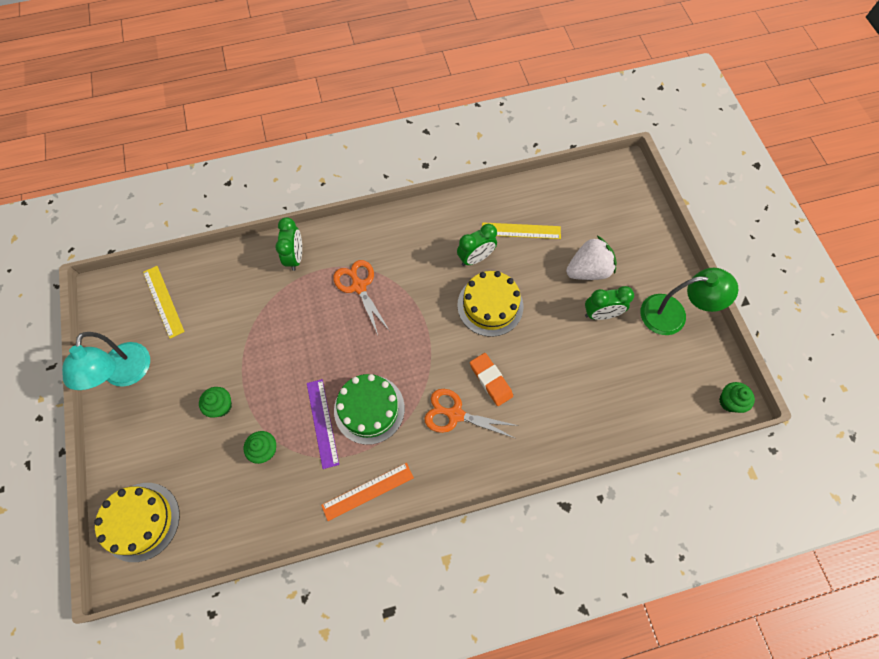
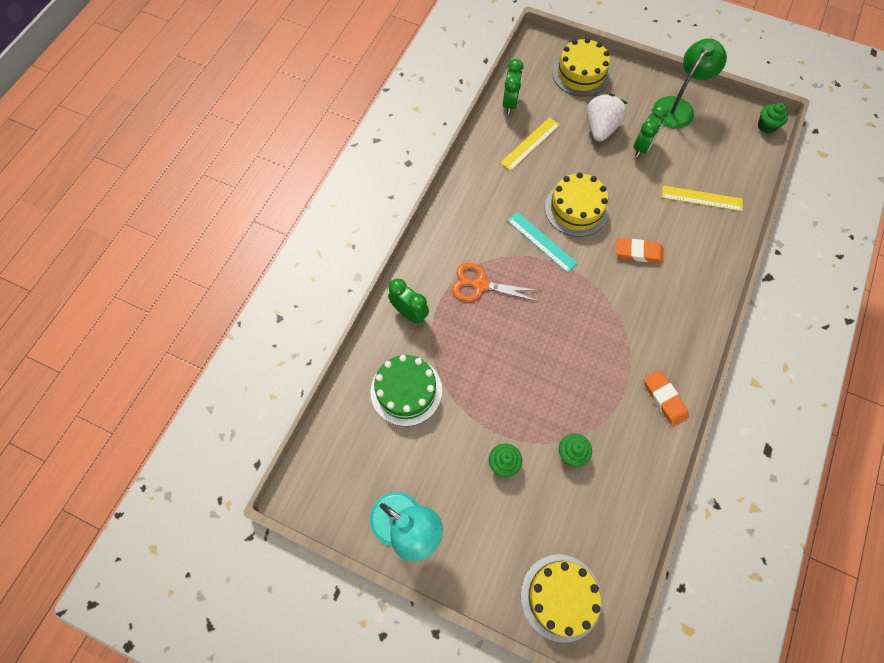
camera: 50 degrees left, 0 degrees up
(163, 301) = (357, 448): yellow ruler -> yellow ruler (702, 198)
(322, 423) = (581, 393): purple ruler -> none
(367, 491) = (664, 399): orange ruler -> orange eraser
(369, 409) = (596, 351): green cake -> green cake (406, 391)
(435, 302) = (541, 242): none -> turquoise ruler
(455, 414) = (647, 295): orange scissors -> none
(475, 258) = (527, 189): green clock -> green clock (510, 103)
(629, 219) = (581, 73): none -> yellow cake

